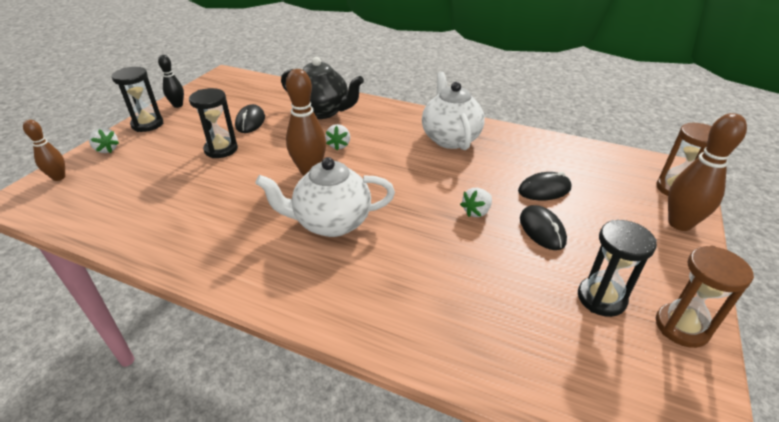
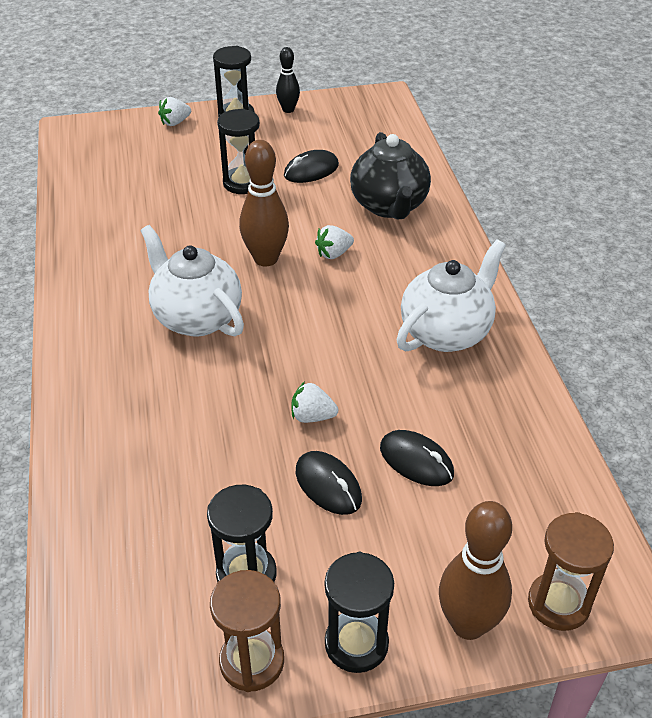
camera: 55 degrees right, 5 degrees up
(59, 177) = (115, 128): brown bowling pin -> none
(107, 149) = (175, 122): white strawberry -> white strawberry turned 45 degrees clockwise
(542, 230) = (328, 485): black mouse -> black mouse turned 75 degrees counterclockwise
(680, 272) = (356, 644): none -> black hourglass

